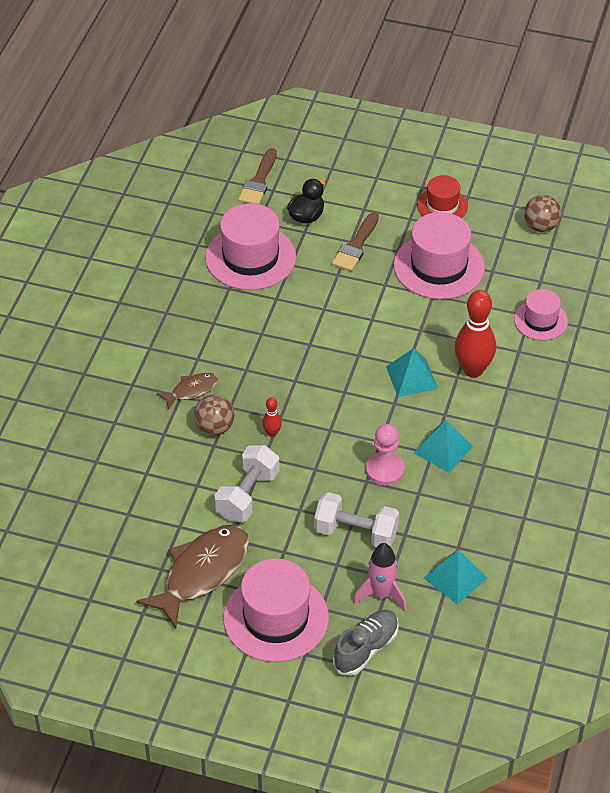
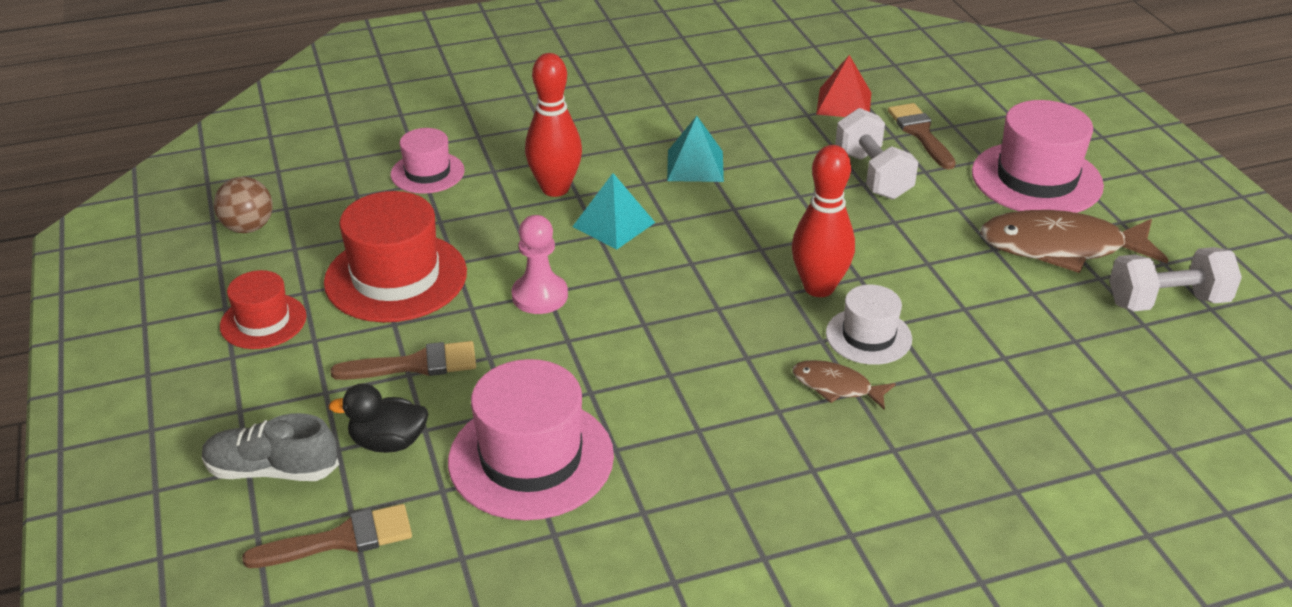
camera: 125 degrees left, 10 degrees down
(214, 428) = (868, 336): brown ball -> white hat
(247, 495) = (926, 264): white dumbbell -> white dumbbell (1167, 301)
(272, 433) = (819, 288): red bowling pin -> red bowling pin, size x2.16
(366, 649) = (988, 118): grey shoe -> grey shoe (272, 470)
(381, 594) = (920, 133): pink rocket -> brown brush
(385, 470) = (770, 189): pink pawn -> pink pawn (540, 296)
(439, 266) = (396, 277): pink hat -> red hat
(455, 578) = (844, 103): turquoise pyramid -> red pyramid

